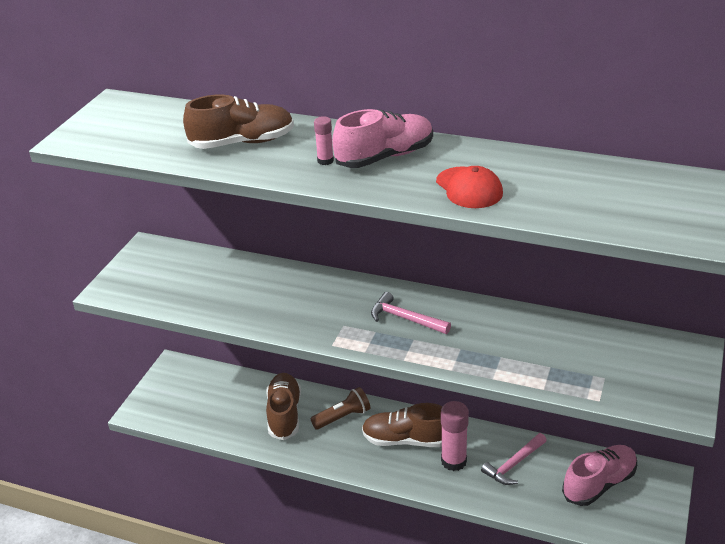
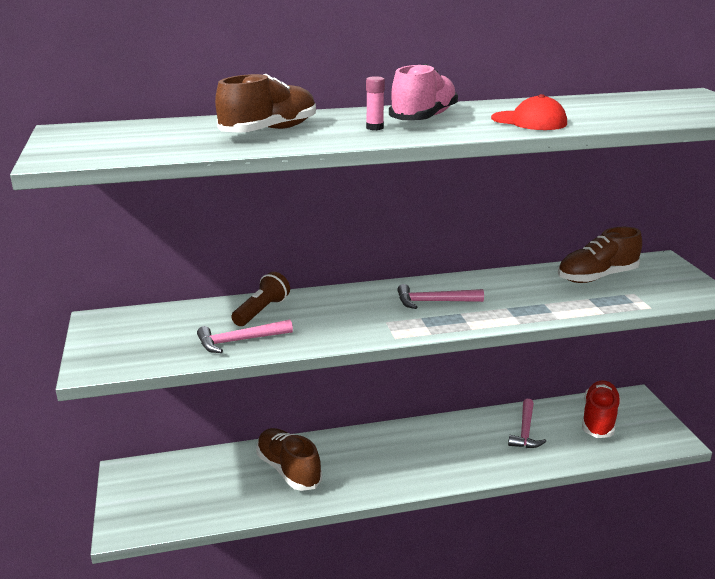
camera: 35 degrees left, 10 degrees down
(219, 303) = (240, 341): none -> pink hammer
(343, 417) = (347, 451): brown flashlight -> brown flashlight (261, 311)
(406, 440) = (421, 447): brown shoe -> brown shoe (596, 277)
(453, 461) = (477, 447): pink glue stick -> none
(599, 484) = (599, 419): pink shoe -> red shoe

